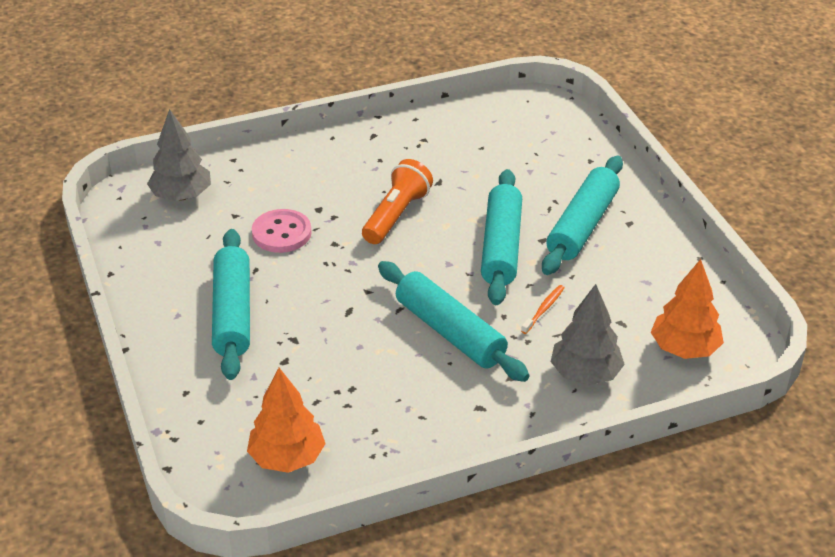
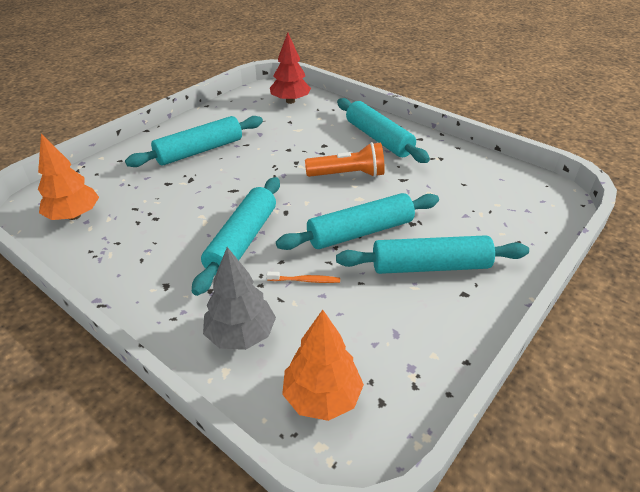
camera: 60 degrees right, 0 degrees up
(181, 196) = (290, 101): grey tree -> red tree
(281, 233) = (288, 141): pink button -> none
(345, 163) = (378, 138): none -> turquoise rolling pin

